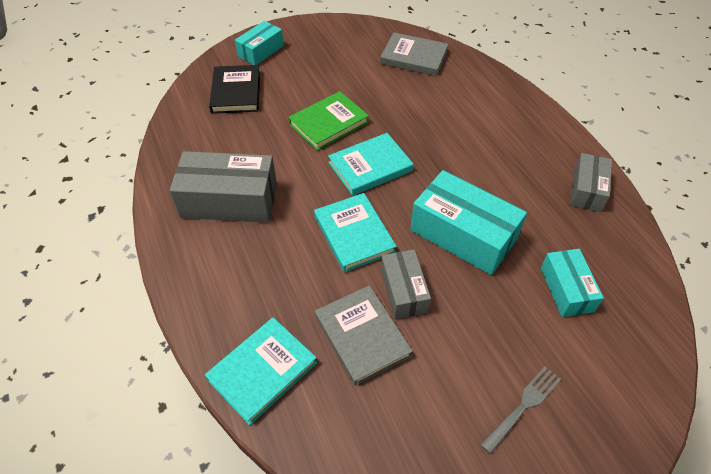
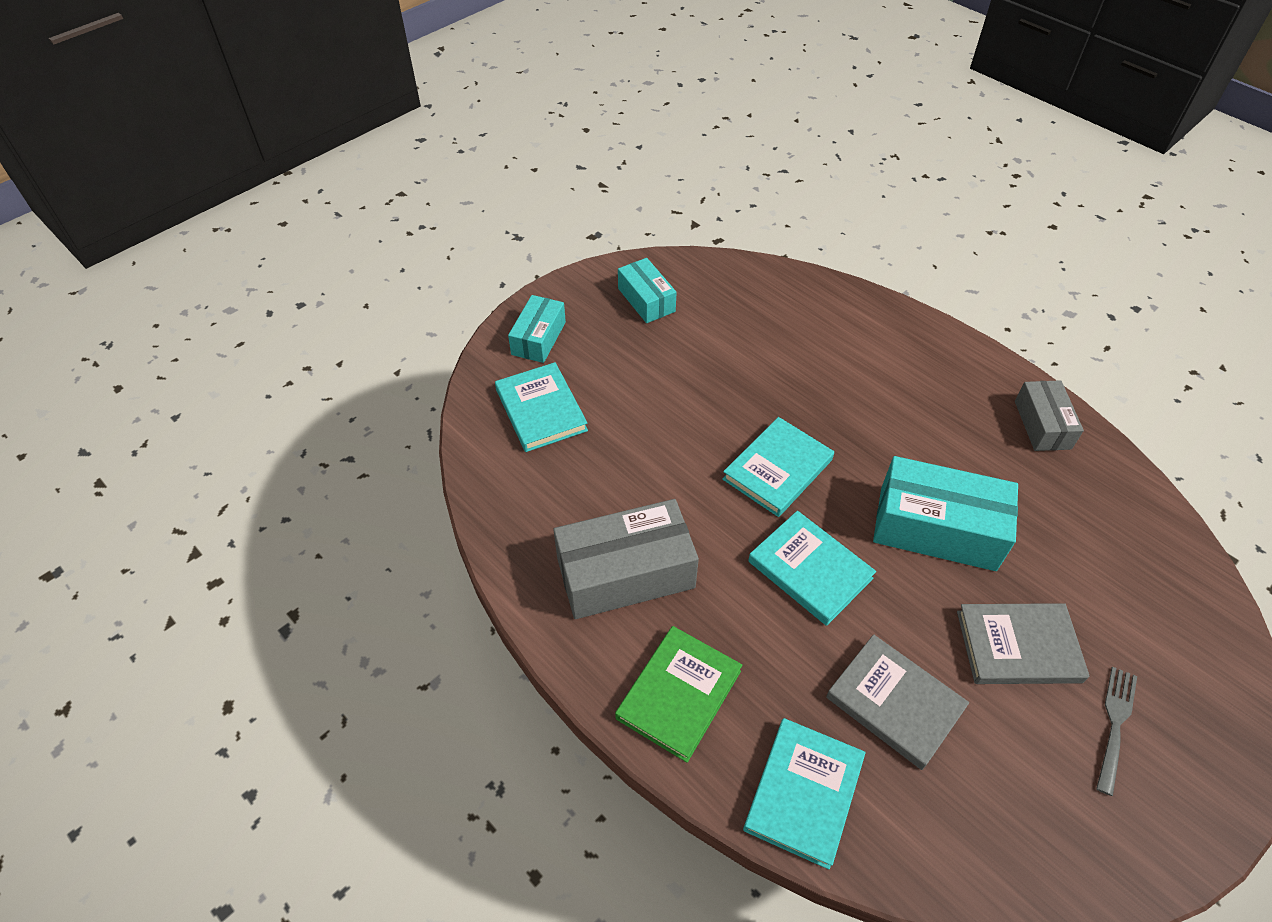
camera: 20 degrees left, 0 degrees up
(236, 92) = (541, 410): black book -> turquoise book
(328, 123) = (691, 422): green book -> green book (679, 694)
(403, 291) = (909, 626): grey box -> none
(414, 57) = (746, 296): grey book -> grey book (1018, 646)
(566, 289) = (1085, 561): turquoise box -> turquoise box (646, 300)

